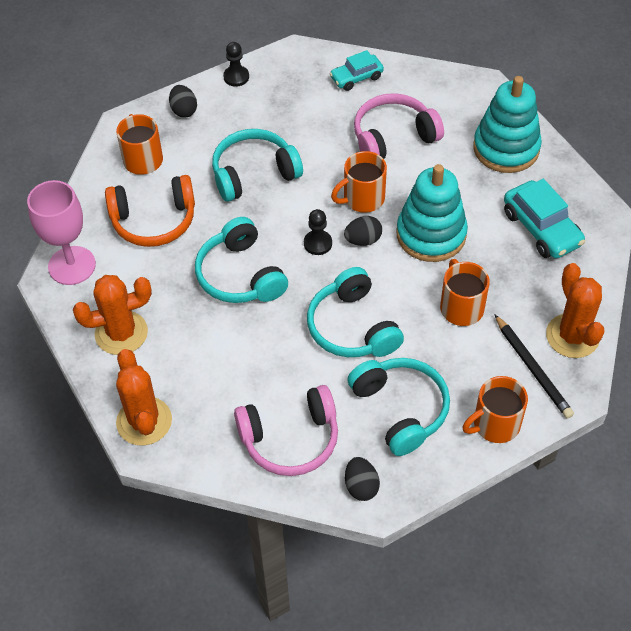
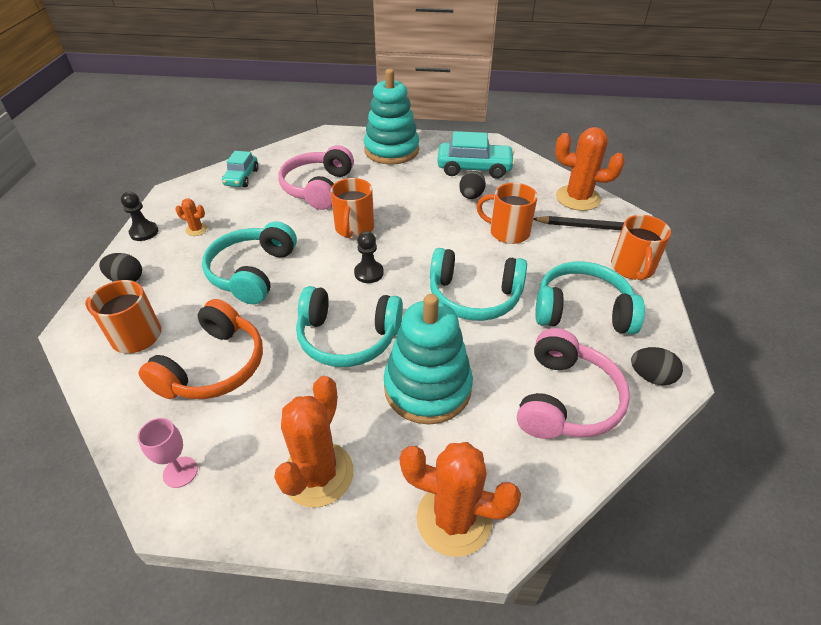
camera: 55 degrees left, 10 degrees down
(72, 265) = (180, 472): pink goblet -> pink goblet, size x0.51
(267, 104) = (196, 229): none -> orange cactus
(363, 240) = (393, 248): black egg -> black egg (471, 196)
(431, 234) = (426, 214): turquoise stacking toy -> turquoise stacking toy (427, 388)

